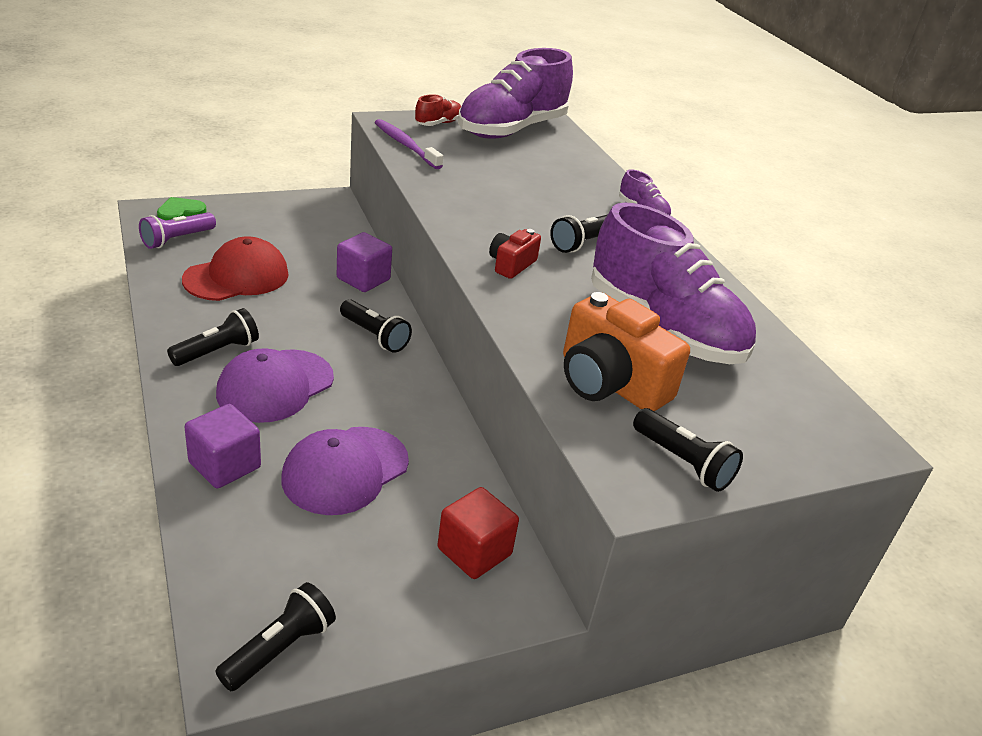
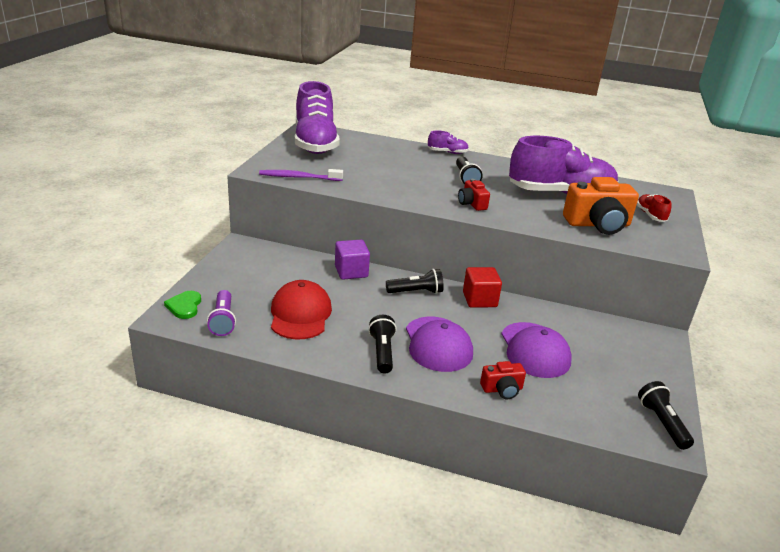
camera: 50 degrees left, 5 degrees down
(225, 465) = (502, 389): purple cube -> red camera
(438, 123) = (281, 158): red shoe -> red shoe (650, 215)
(474, 551) = (621, 337): red cube -> red cube (479, 299)
(683, 462) = (667, 234): black flashlight -> none

